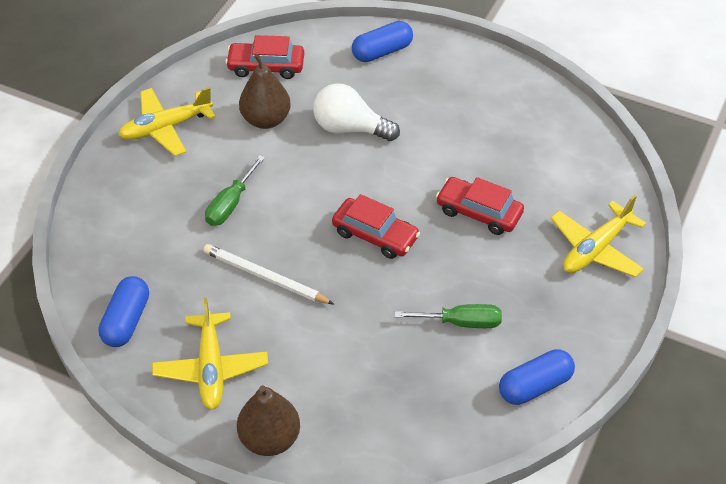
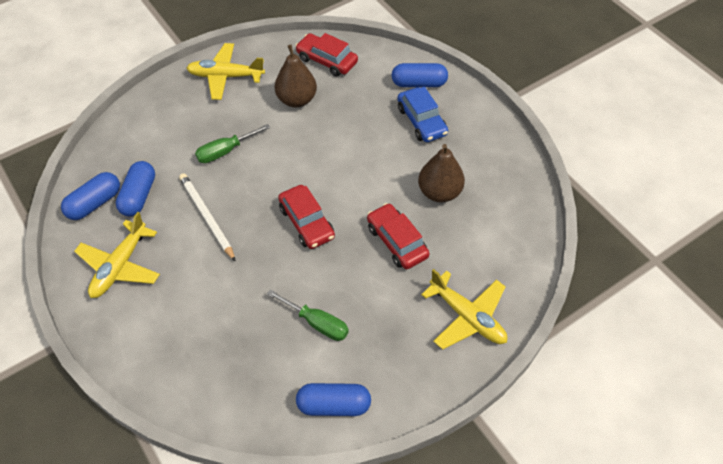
camera: 30 degrees right, 5 degrees up
(171, 290) = (139, 196): none -> blue capsule
(270, 439) = (116, 340): brown pear -> brown pear (439, 192)
(350, 128) = (351, 132): white light bulb -> none
(413, 87) = (421, 121): none -> blue car
(596, 249) = (467, 317): yellow plane -> yellow plane turned 120 degrees counterclockwise

